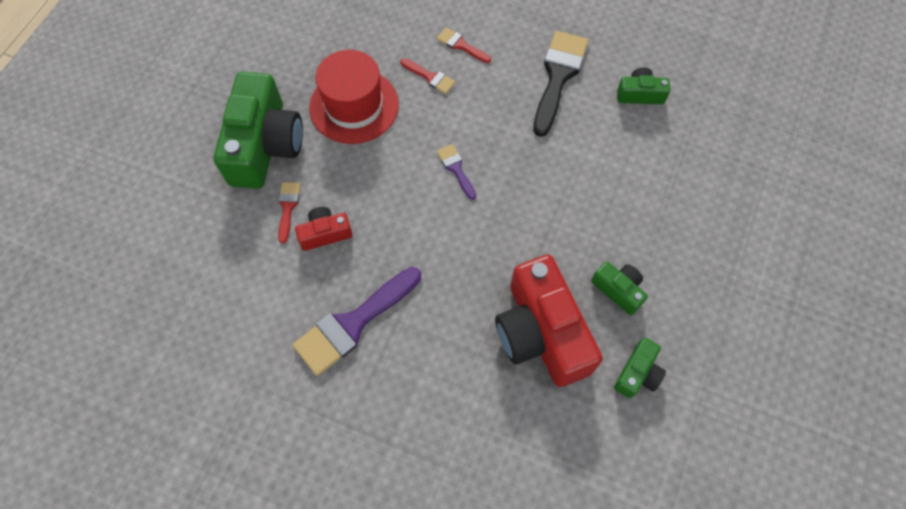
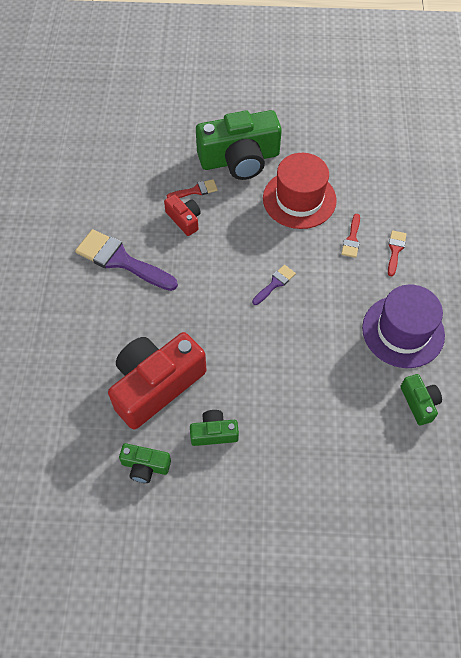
camera: 70 degrees right, 5 degrees down
(558, 76) = (403, 331): black brush -> purple hat
(618, 290) = (214, 433): green camera -> green camera turned 120 degrees counterclockwise

